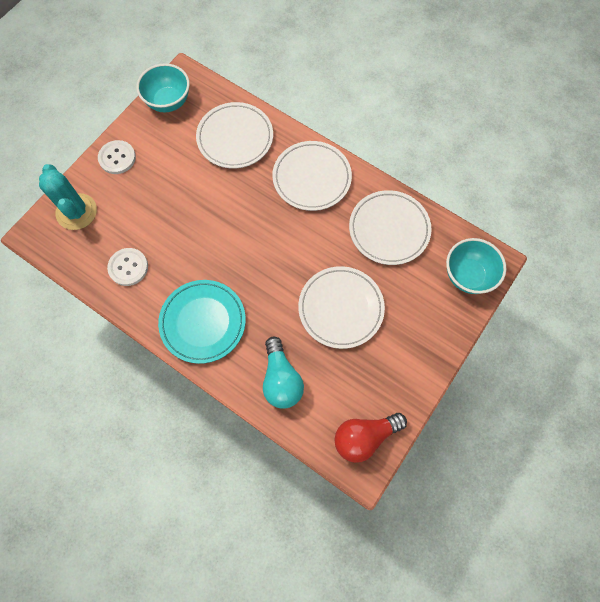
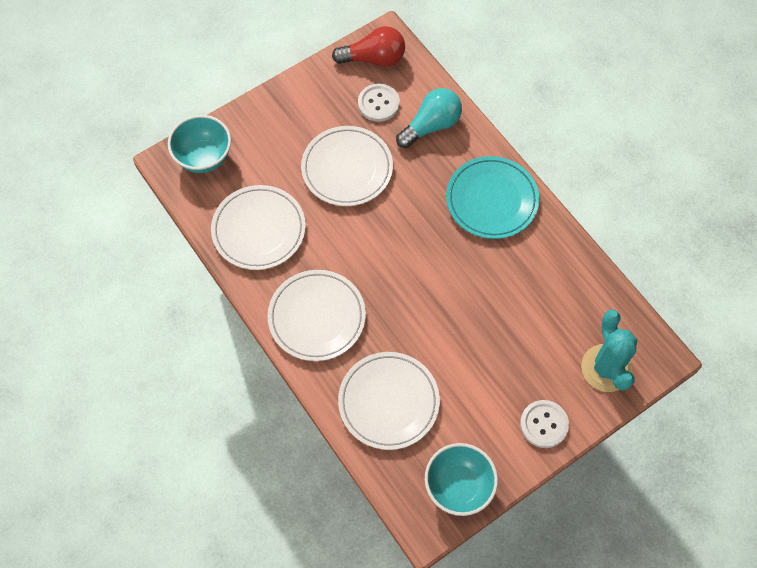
camera: 160 degrees left, 5 degrees down
(128, 267) = (557, 282): white button -> white button (378, 103)
(281, 379) = (431, 125): turquoise light bulb -> turquoise light bulb turned 45 degrees clockwise

